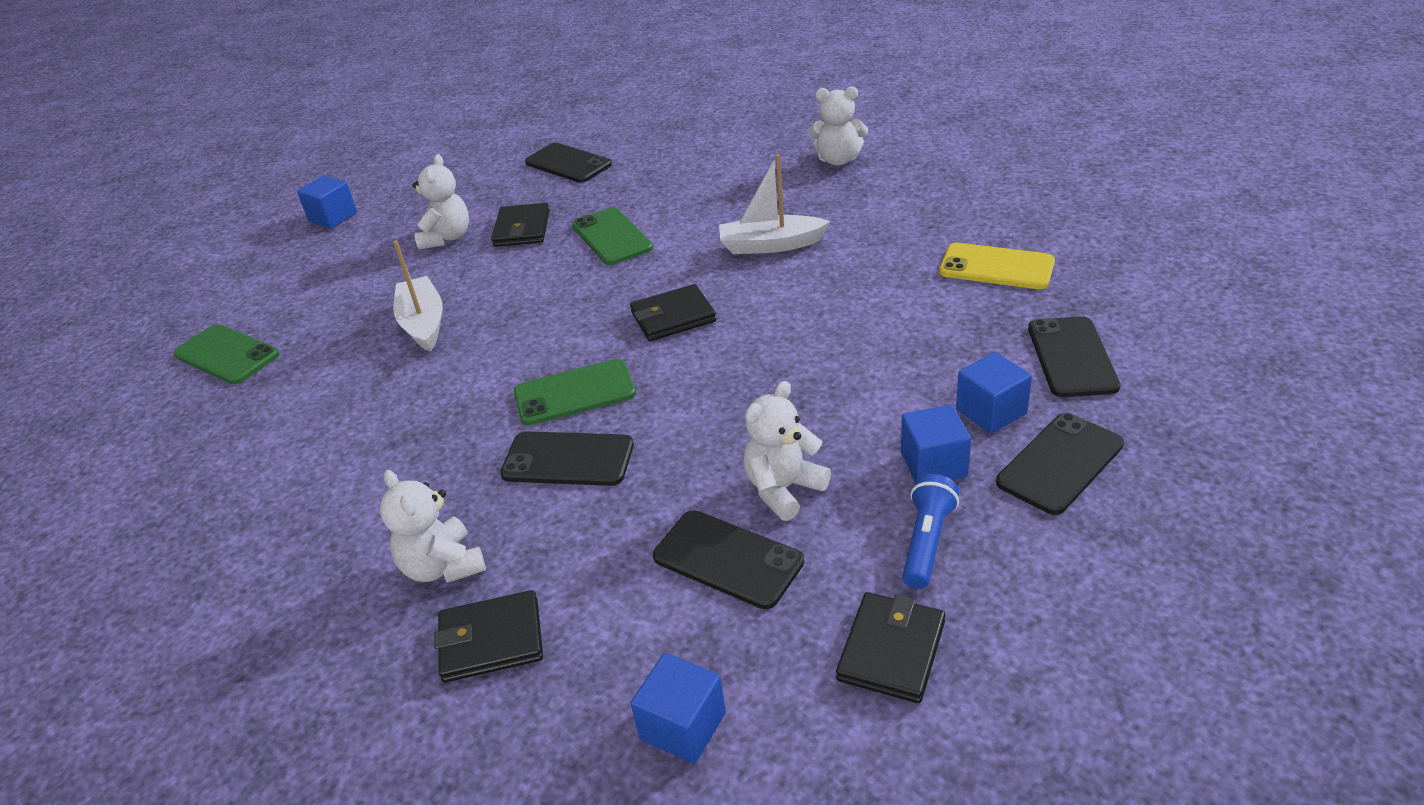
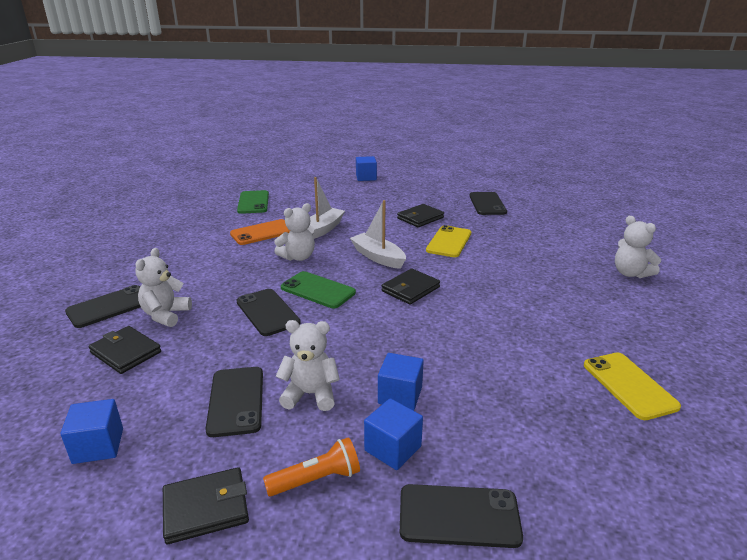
camera: 45 degrees right, 10 degrees down
(342, 382) = (262, 233): none -> orange phone
(446, 238) = (388, 205): white teddy bear -> white teddy bear (298, 257)
(611, 237) = (449, 242): green phone -> yellow phone
(673, 317) = (410, 289): black wallet -> black wallet turned 75 degrees counterclockwise
(771, 245) = (514, 289): white boat -> white boat (378, 257)
(927, 542) = (316, 479): blue flashlight -> orange flashlight
(991, 411) = (474, 452): blue cube -> blue cube (400, 395)
(1071, 357) = (583, 469): black phone -> black phone (109, 307)

